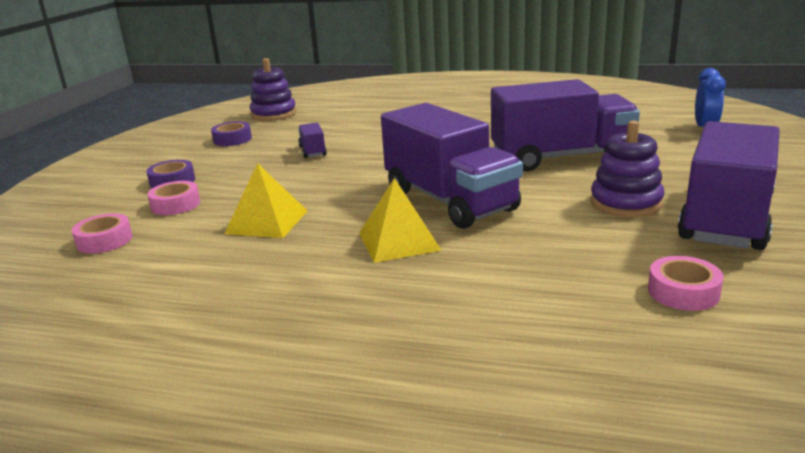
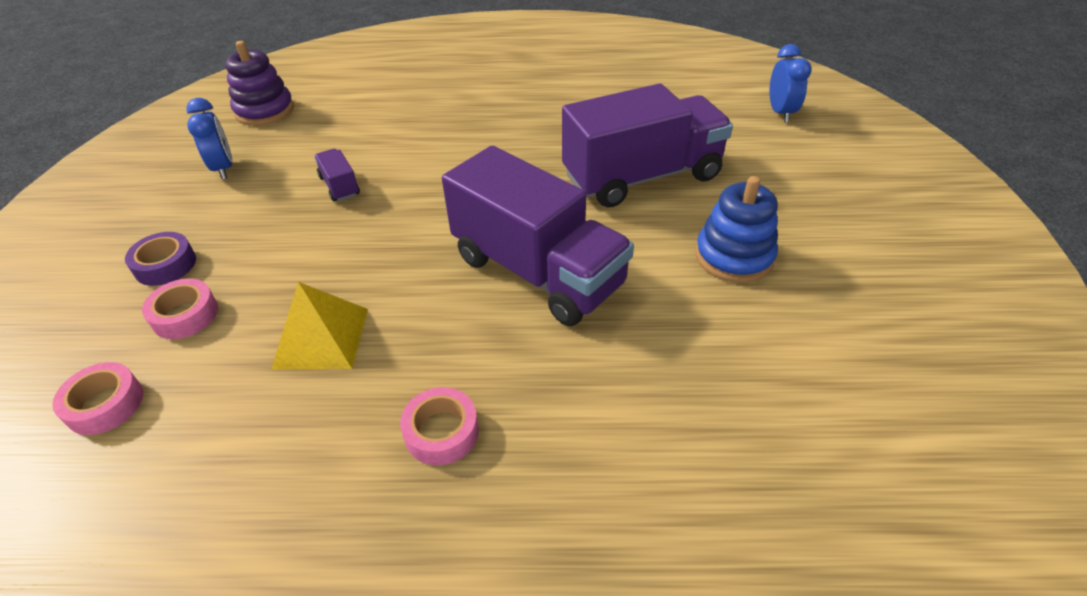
camera: 15 degrees left, 20 degrees up
(232, 139) = (224, 168): purple tape -> blue clock
(399, 241) = (499, 357): yellow pyramid -> none
(626, 203) = (734, 256): purple stacking toy -> blue stacking toy
(683, 292) = (833, 410): pink tape -> pink tape (441, 432)
(725, 219) = (842, 275): purple truck -> none

